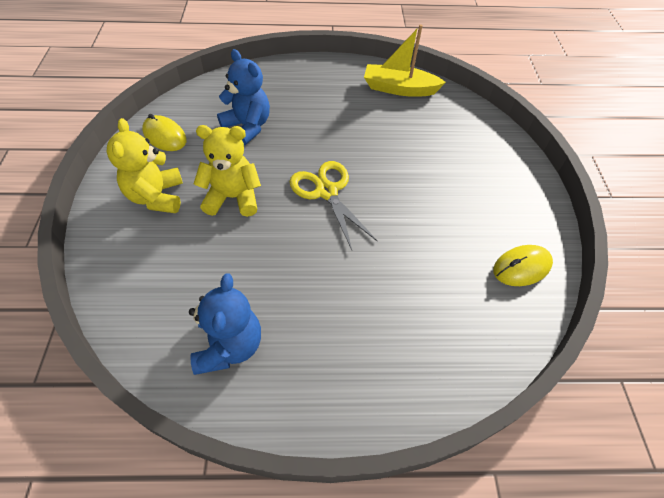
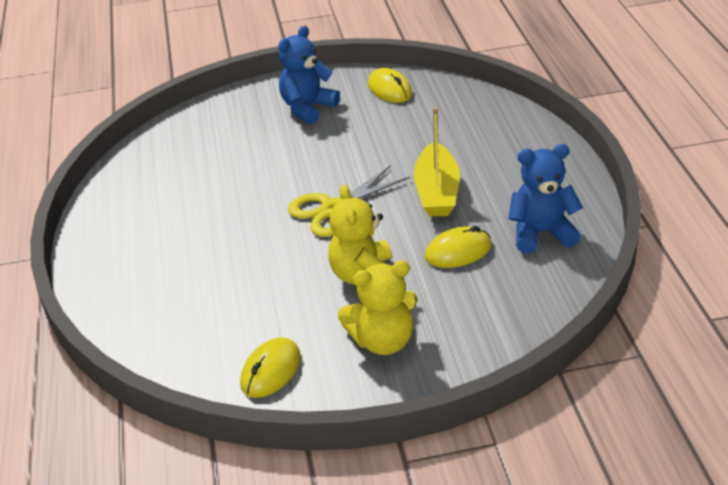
camera: 95 degrees left, 15 degrees down
(233, 268) = (458, 251): none -> yellow mouse
(247, 127) = (236, 295): blue teddy bear -> blue teddy bear (307, 108)
(399, 89) = (139, 180): yellow boat -> yellow boat (437, 191)

